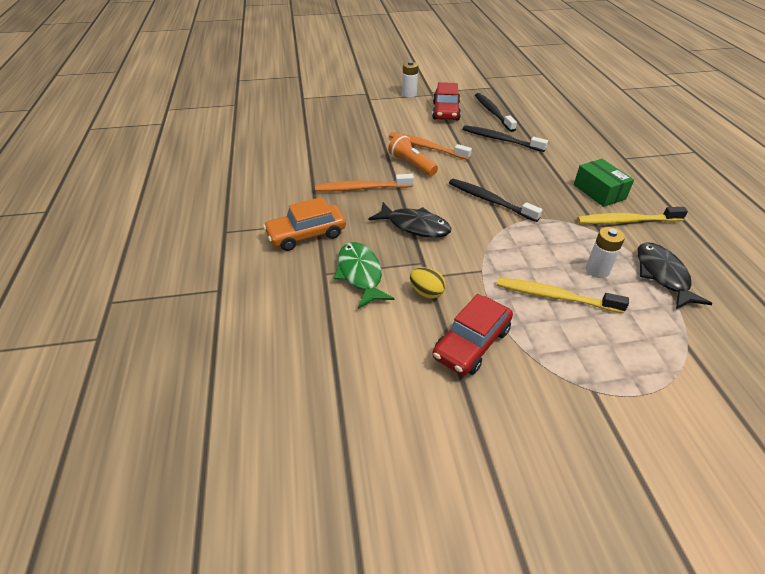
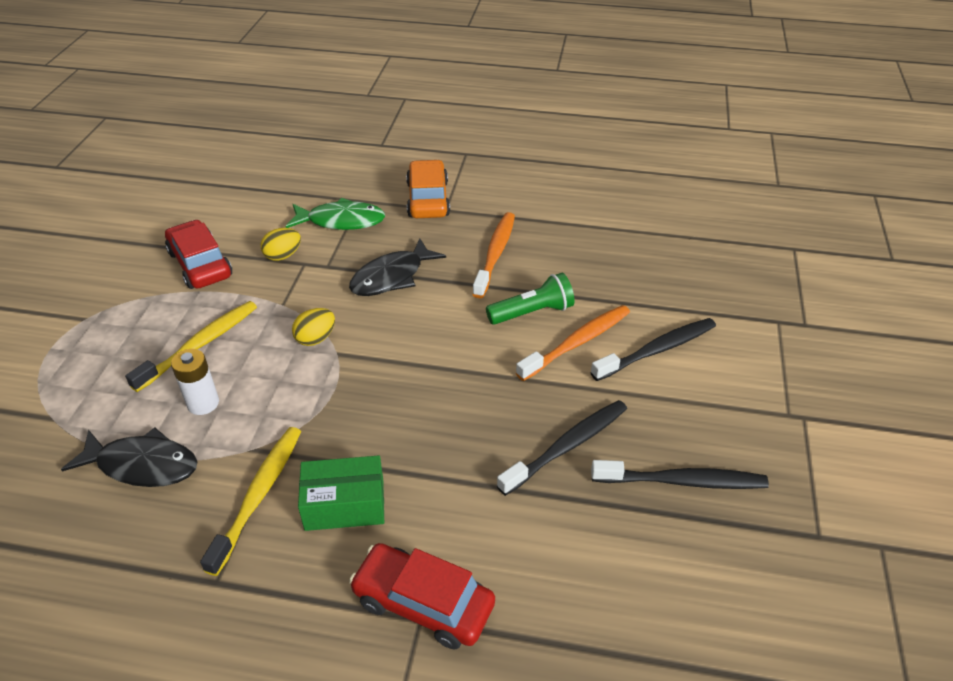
camera: 110 degrees right, 0 degrees up
(409, 94) = (792, 380): white battery -> none
(411, 164) = (532, 312): orange flashlight -> green flashlight
(446, 111) = (703, 409): red car -> red car (423, 603)
(490, 200) = (401, 361): black toothbrush -> black toothbrush (657, 350)
(500, 241) = (316, 338): none -> yellow egg

